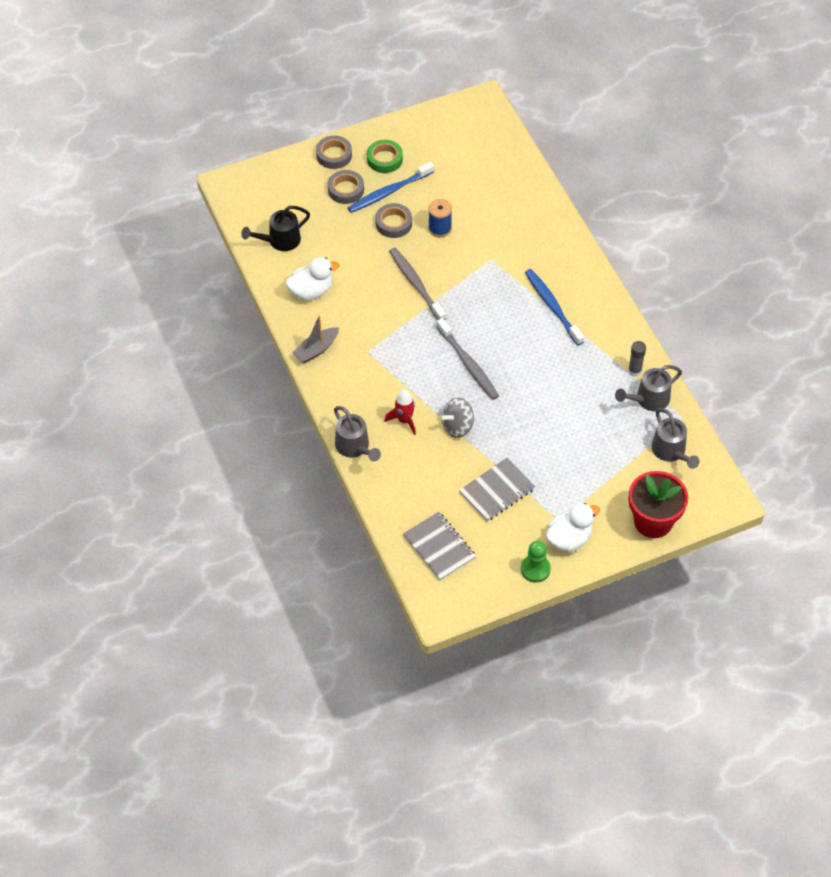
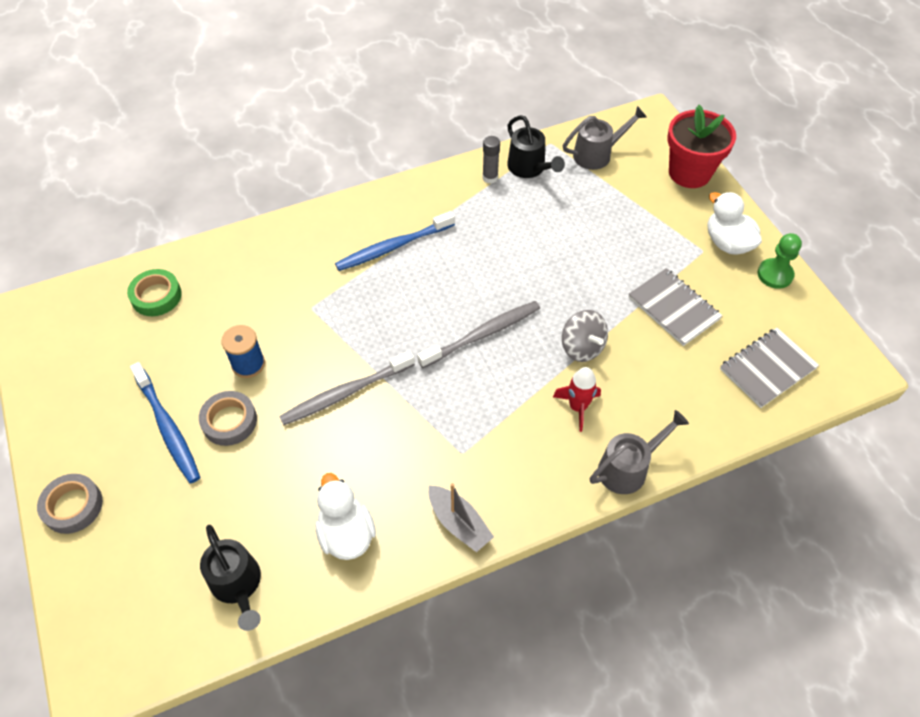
camera: 90 degrees left, 0 degrees up
(346, 190) = (150, 487): grey tape -> none
(384, 159) = (101, 434): green tape -> green tape (156, 296)
(648, 400) = (530, 168): grey watering can -> black watering can

